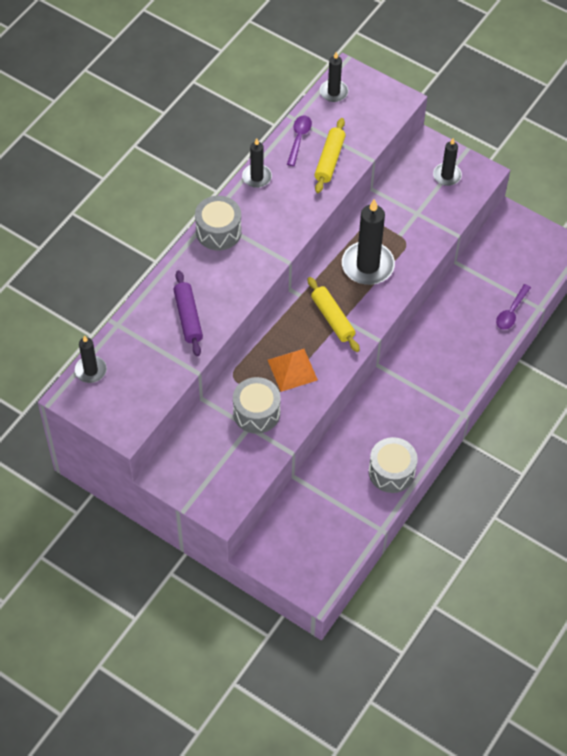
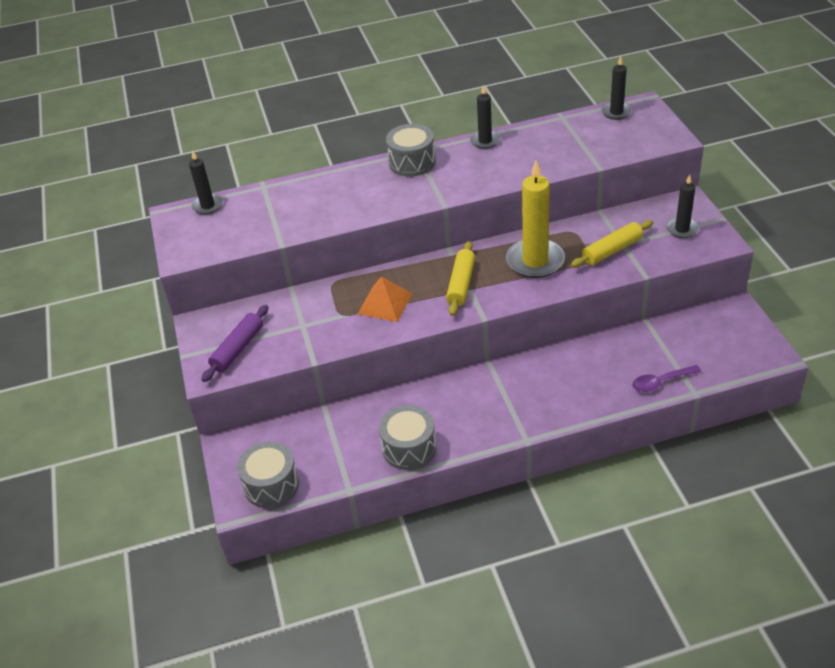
camera: 45 degrees right, 15 degrees down
(188, 317) = (320, 206): purple rolling pin -> purple rolling pin (238, 349)
(256, 412) = (320, 318): grey drum -> grey drum (271, 485)
(299, 138) = (550, 130): purple spoon -> none
(329, 160) = (561, 154): yellow rolling pin -> yellow rolling pin (612, 250)
(367, 265) = (535, 261): black candle -> yellow candle

